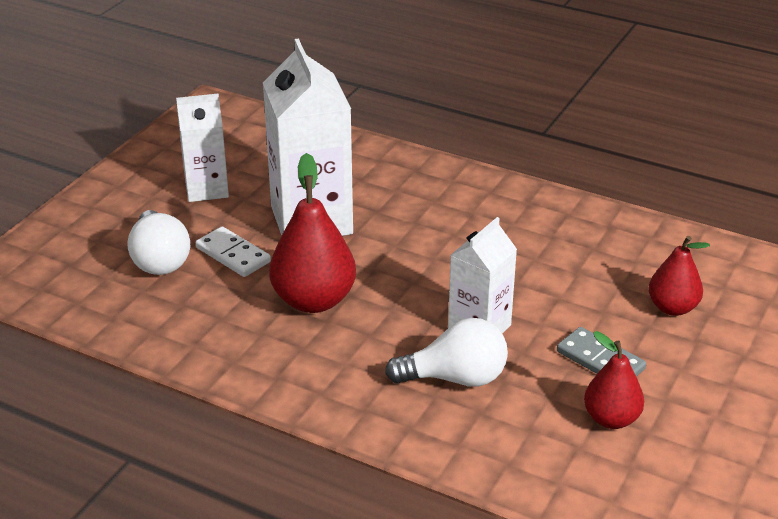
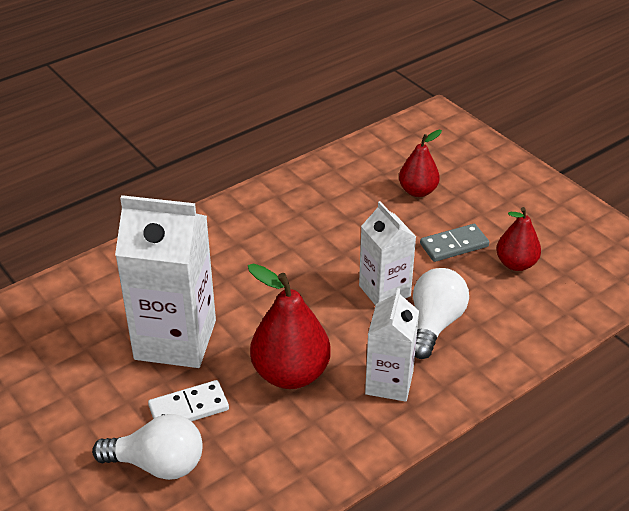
camera: 65 degrees left, 5 degrees up
(206, 189) = (67, 397): white carton -> white carton (389, 382)

